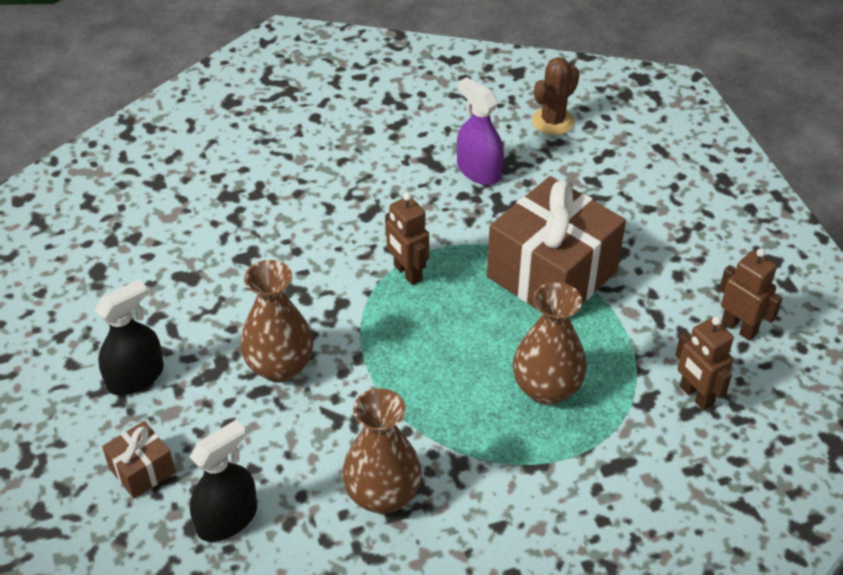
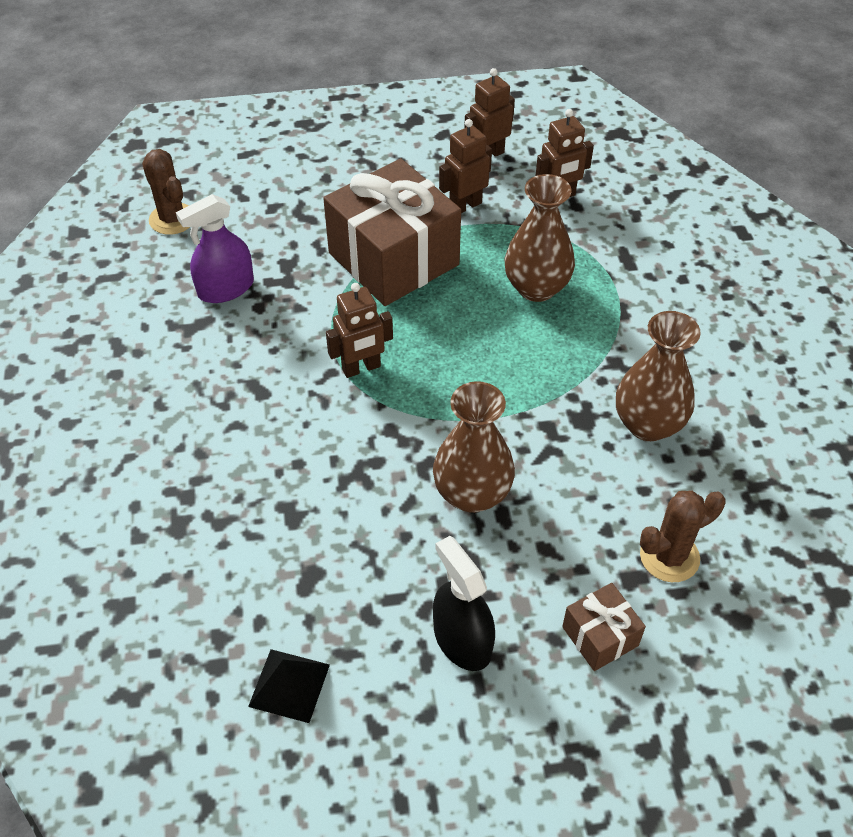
camera: 80 degrees left, 5 degrees up
(96, 281) = (289, 685): none -> black pyramid
(227, 519) = (669, 557): black spray bottle -> brown cactus
(649, 318) = (465, 206): none -> brown robot

